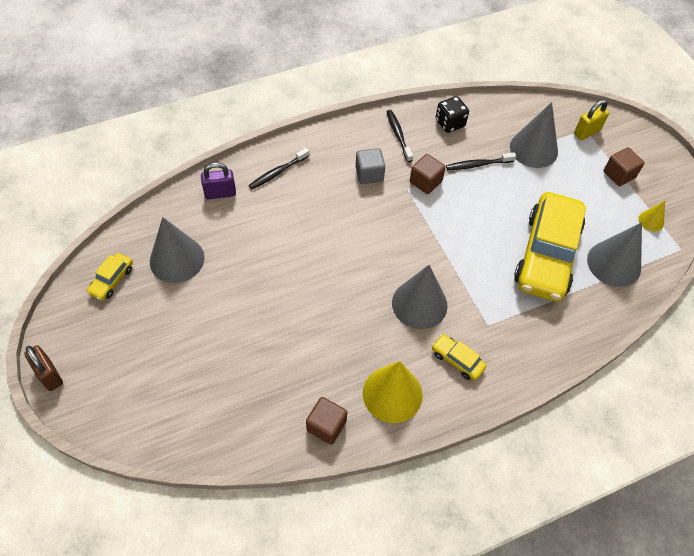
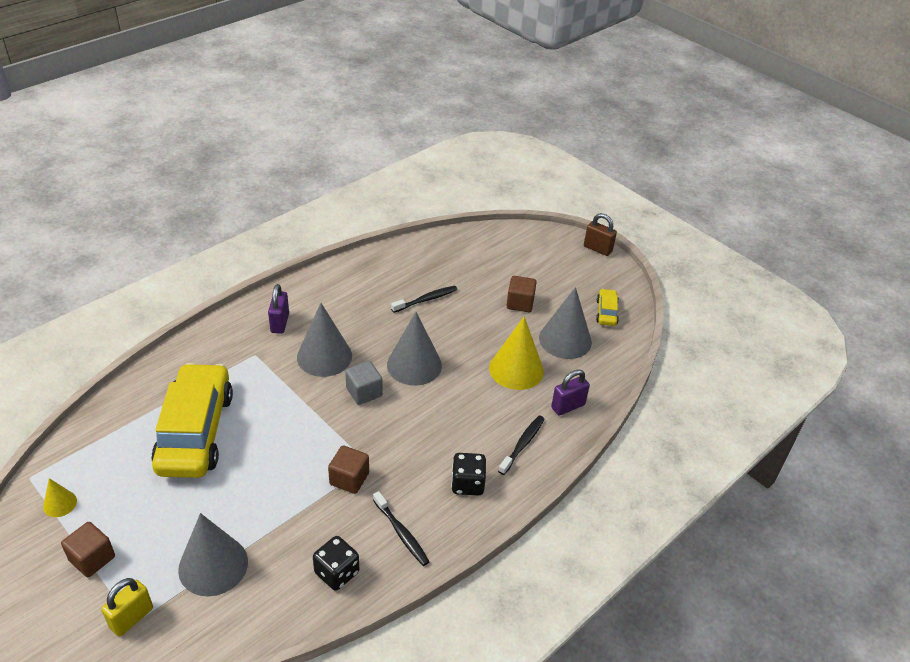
camera: 160 degrees right, 15 degrees down
(326, 426) = (376, 263): brown cube -> brown cube (520, 303)
(336, 155) = (467, 484): none -> black dice
(369, 174) = (419, 470): grey cube -> grey cube (364, 392)
(392, 394) = (330, 291): yellow cone -> yellow cone (516, 369)
(457, 360) = (280, 323): yellow car -> purple padlock
(478, 165) = (287, 520): black toothbrush -> black toothbrush (426, 300)
(614, 263) = (117, 441): grey cone -> grey cone (414, 365)

